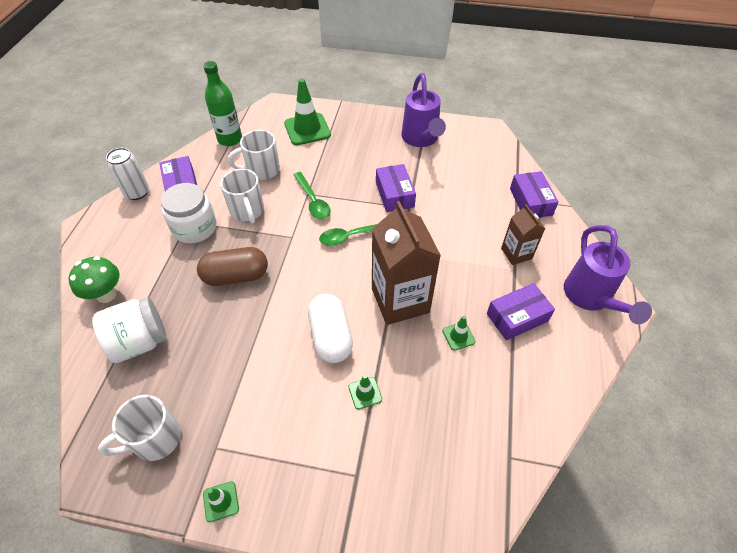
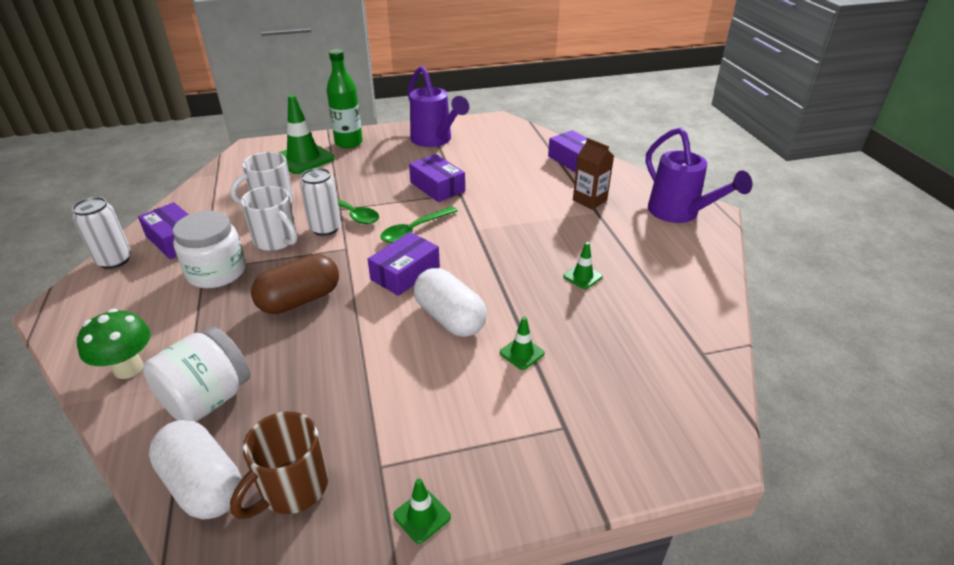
camera: 25 degrees left, 15 degrees down
(108, 410) = (203, 484): none -> white capsule
(155, 439) = (292, 489): white mug -> brown mug
(230, 139) = (213, 186): green bottle -> green bottle (348, 143)
(287, 211) = (325, 228): none -> white can
(400, 300) = (503, 266): brown carton -> none
(517, 317) = (626, 246): purple box -> purple box (405, 273)

